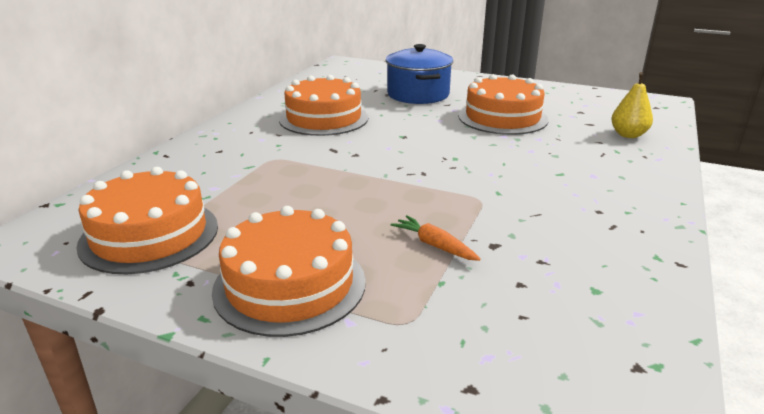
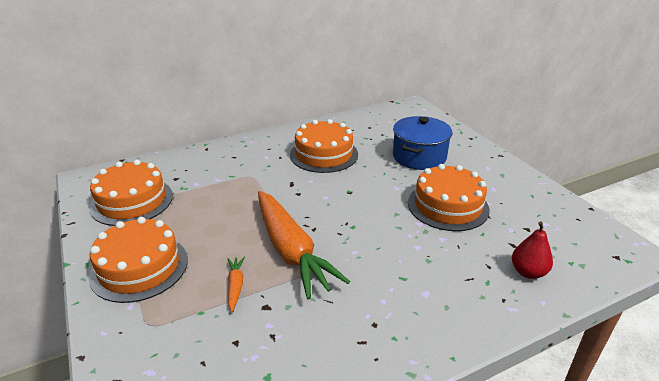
camera: 40 degrees right, 5 degrees up
(434, 196) = (291, 250): none -> orange carrot
(628, 135) = (528, 272): yellow pear -> red pear

